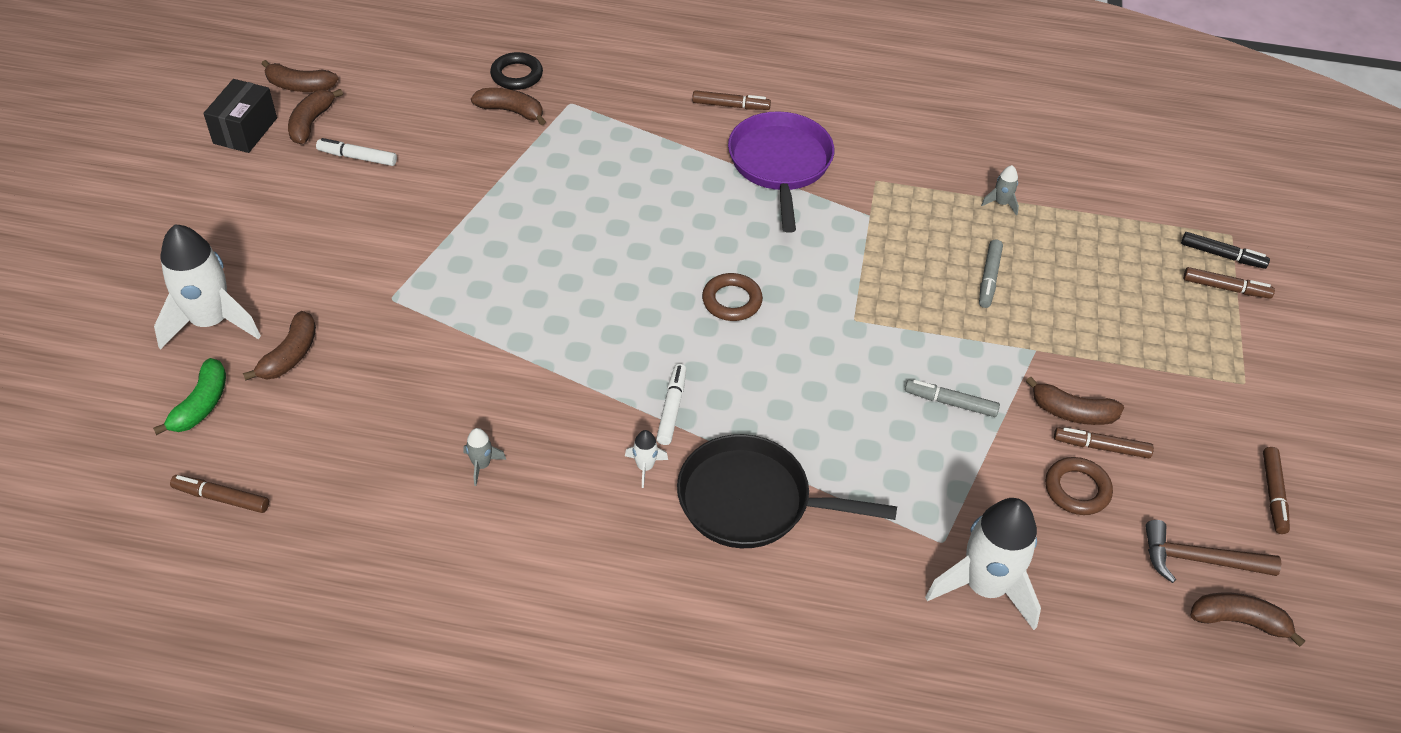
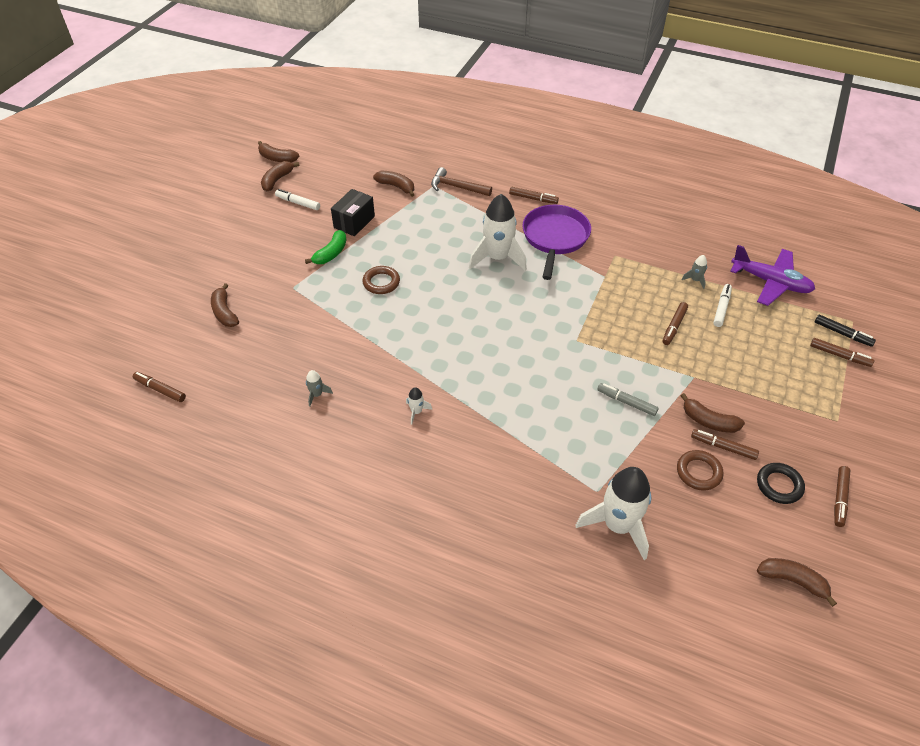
camera: 15 degrees right, 0 degrees up
(201, 405) = (166, 334): green banana -> green banana (331, 253)
(211, 322) = (186, 287): white rocket -> white rocket (497, 258)
(245, 131) = (238, 180): black box -> black box (354, 222)
(290, 355) = (224, 312): brown banana -> brown banana turned 120 degrees clockwise
(517, 75) = (406, 166): black ring -> black ring (779, 485)
(672, 408) = (443, 378): white marker -> white marker (721, 308)
(732, 301) = (500, 317): brown ring -> brown ring (381, 282)
(752, 501) = (478, 444): black pan -> none
(989, 278) = (674, 326): grey marker -> brown marker
(1107, 192) = (770, 282): none -> purple plane
(1199, 560) = (773, 534): brown hammer -> brown hammer (457, 187)

